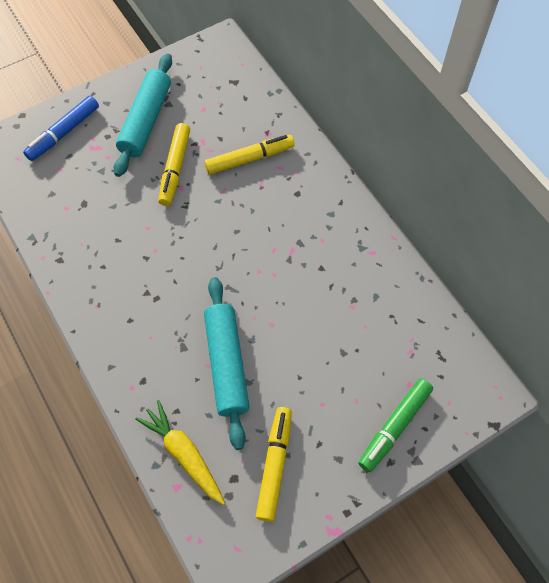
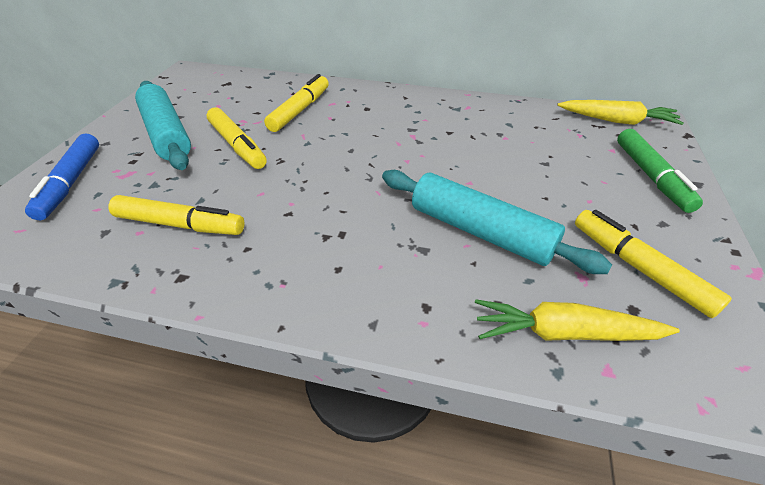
camera: 45 degrees left, 20 degrees down
(88, 219) = (180, 224): none -> yellow marker
(463, 364) = (617, 121): none -> yellow carrot

